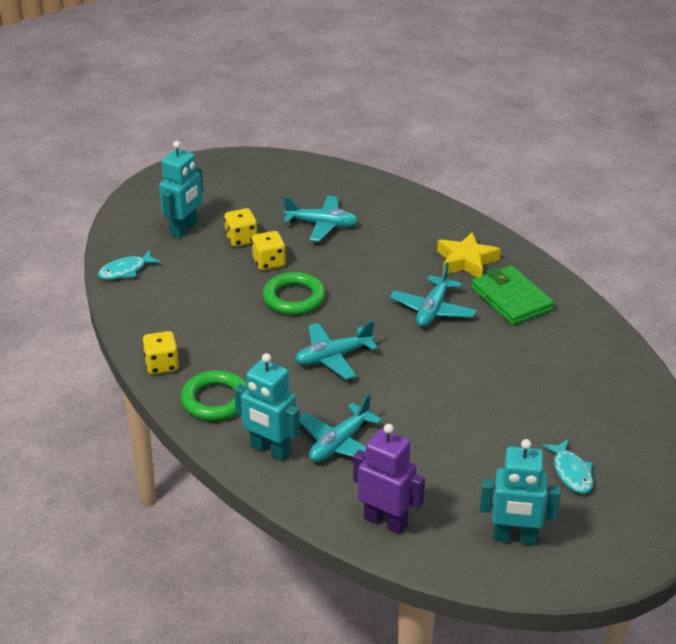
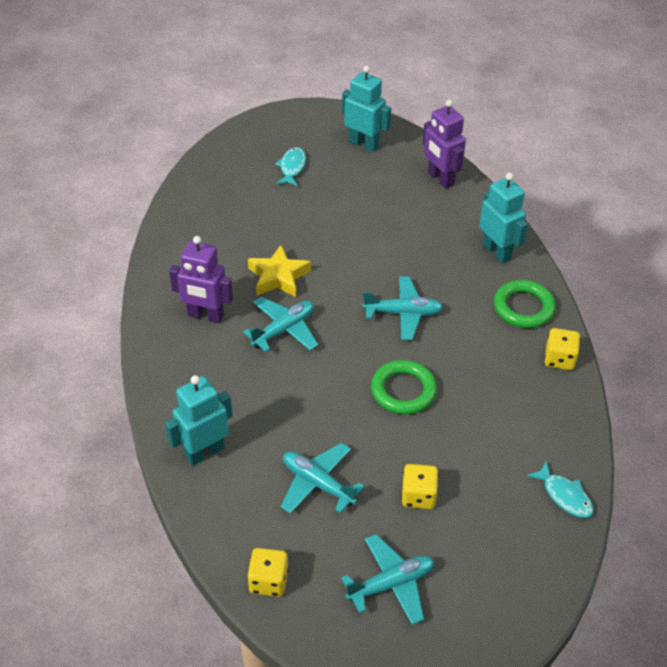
camera: 155 degrees left, 10 degrees up
(125, 271) = (564, 496): turquoise fish -> turquoise fish turned 60 degrees clockwise
(184, 229) = (477, 540): turquoise robot -> turquoise robot (204, 452)
(269, 262) = (404, 448): yellow dice -> yellow dice (268, 581)
(339, 443) = (441, 239): turquoise plane -> turquoise plane (391, 584)
(466, 261) = (208, 373): yellow star -> yellow star (278, 277)
(511, 299) = (205, 316): green wallet -> purple robot

